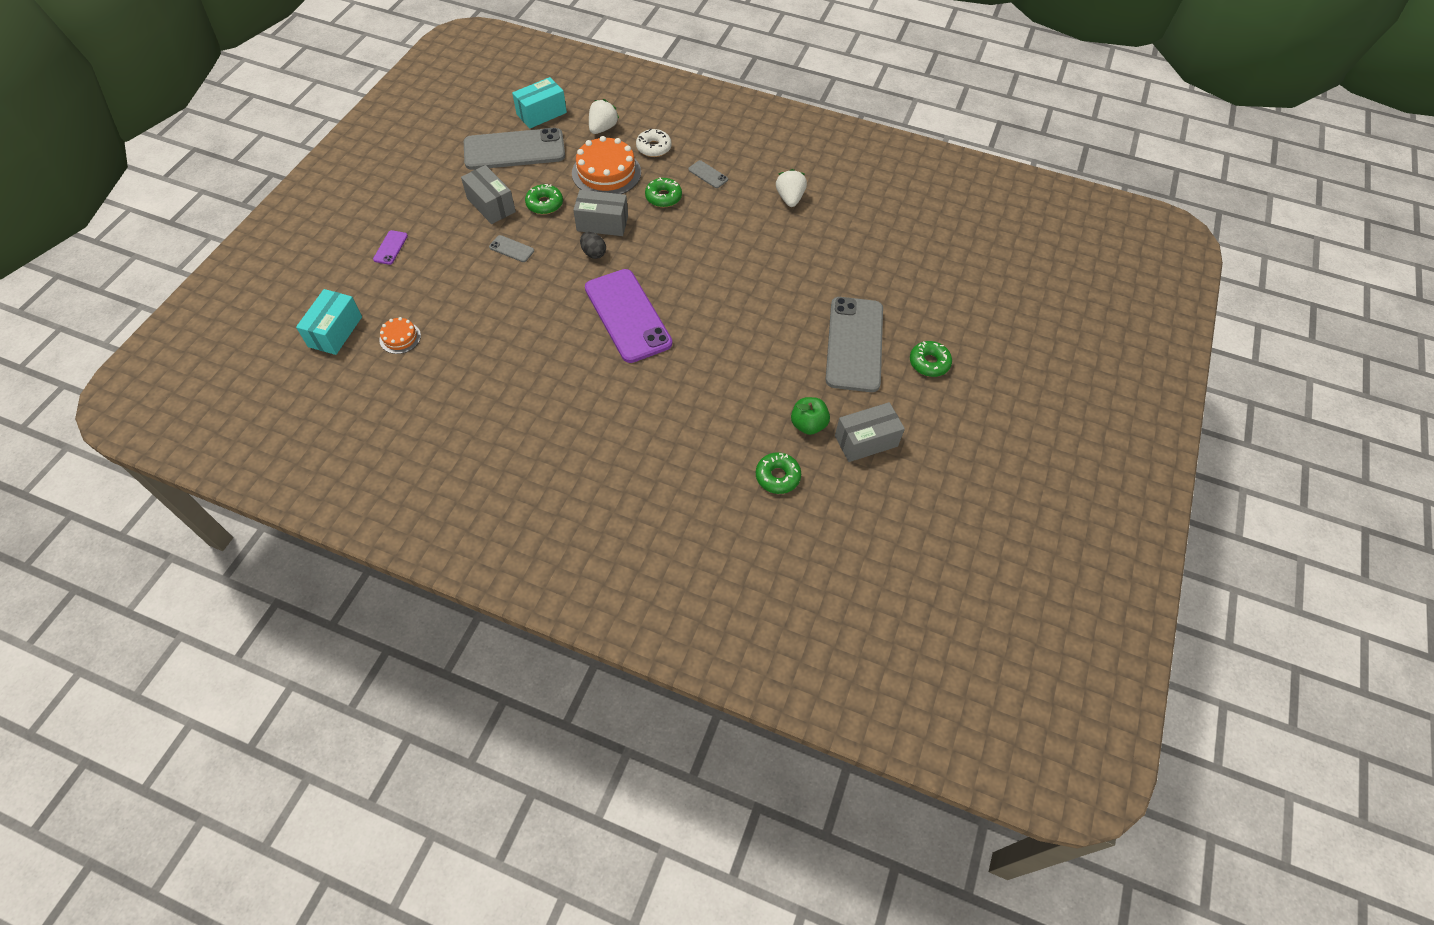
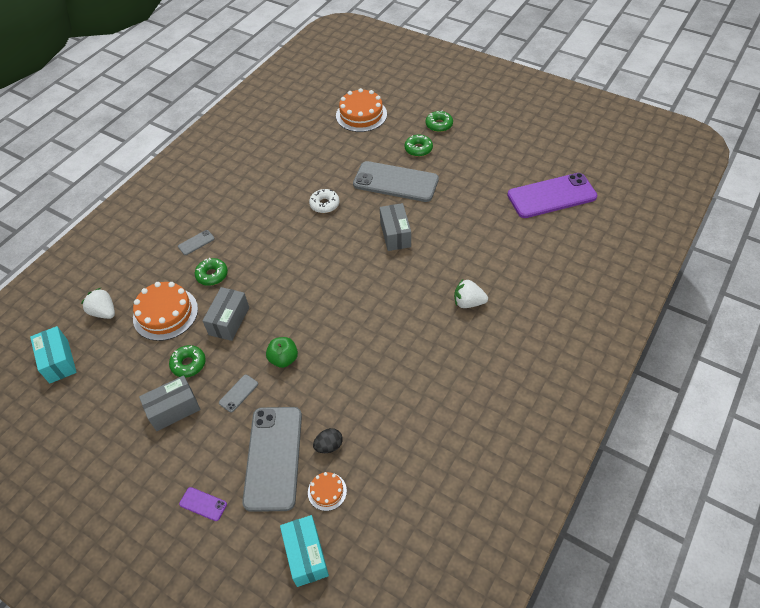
camera: 75 degrees left, 5 degrees down
(335, 332) = (306, 555): turquoise box -> turquoise box turned 45 degrees clockwise
(514, 150) = (102, 387): grey phone -> grey phone (273, 457)
(593, 253) = (263, 329): black egg -> black egg (329, 446)
(628, 315) = (340, 310): purple phone -> purple phone (551, 196)
(653, 148) = (147, 276): white donut -> white donut (324, 204)
(777, 476) = (503, 237): green donut -> green donut (439, 125)
(790, 198) = (243, 196): white strawberry -> white strawberry (468, 302)
(808, 425) = (461, 216): green apple -> green apple (283, 359)
(866, 441) = (478, 189): grey box -> grey box (395, 234)
(979, 290) = (361, 115): none -> orange cake

